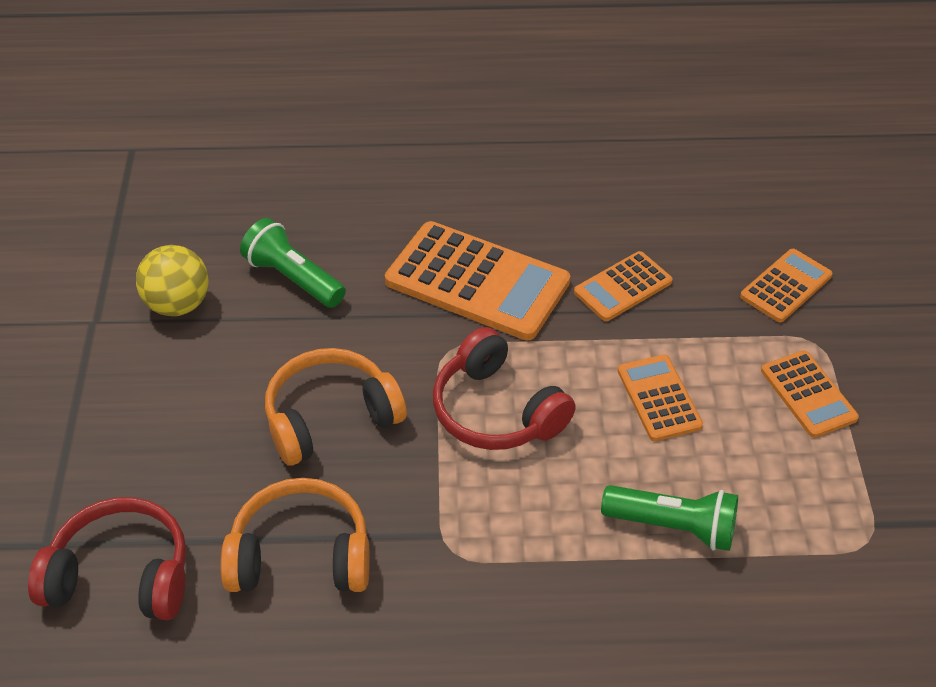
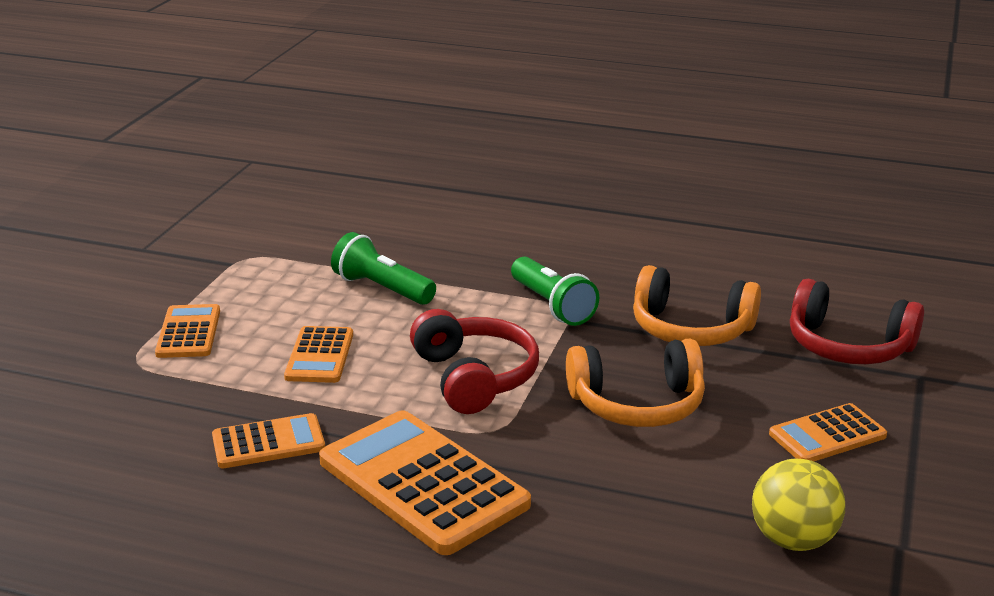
camera: 160 degrees left, 20 degrees down
(293, 278) = (641, 536): green flashlight -> green flashlight (552, 306)
(786, 286) = (105, 407): orange calculator -> orange calculator (827, 435)

